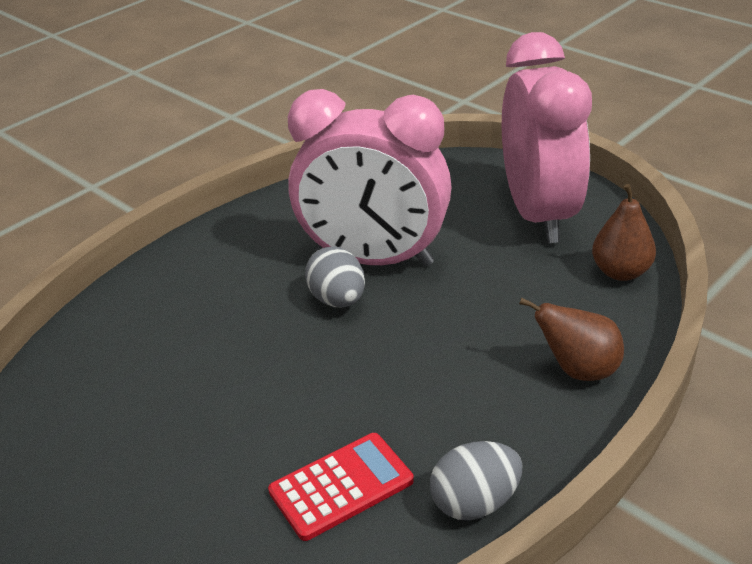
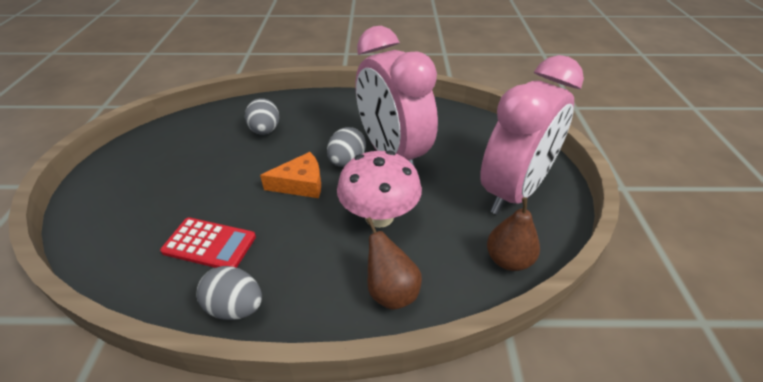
camera: 45 degrees right, 5 degrees up
(171, 340) = (265, 131): none -> grey egg
(328, 357) = (300, 184): none -> orange cheese
(463, 323) = (379, 216): none -> pink mushroom

